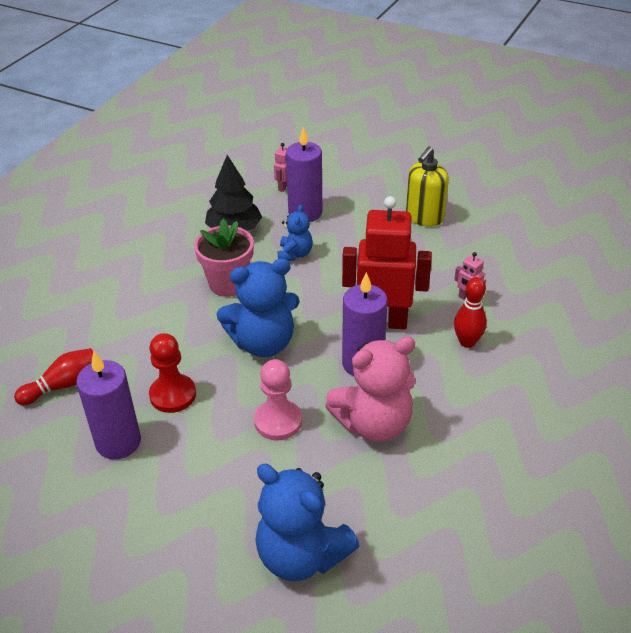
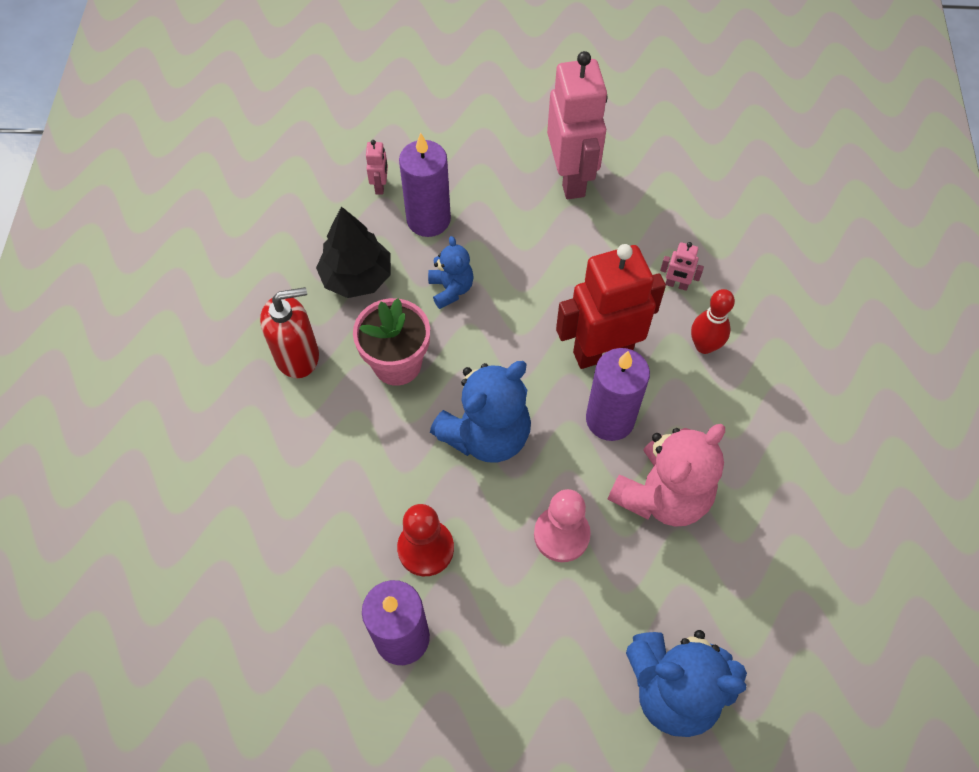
camera: 25 degrees left, 20 degrees up
(63, 385) = (288, 589): red bowling pin -> none
(164, 259) = (297, 356): none -> red soap dispenser
(424, 217) = (571, 178): yellow soap dispenser -> pink robot

